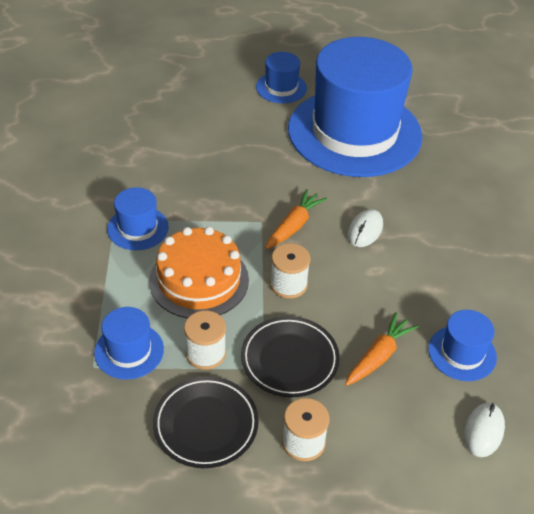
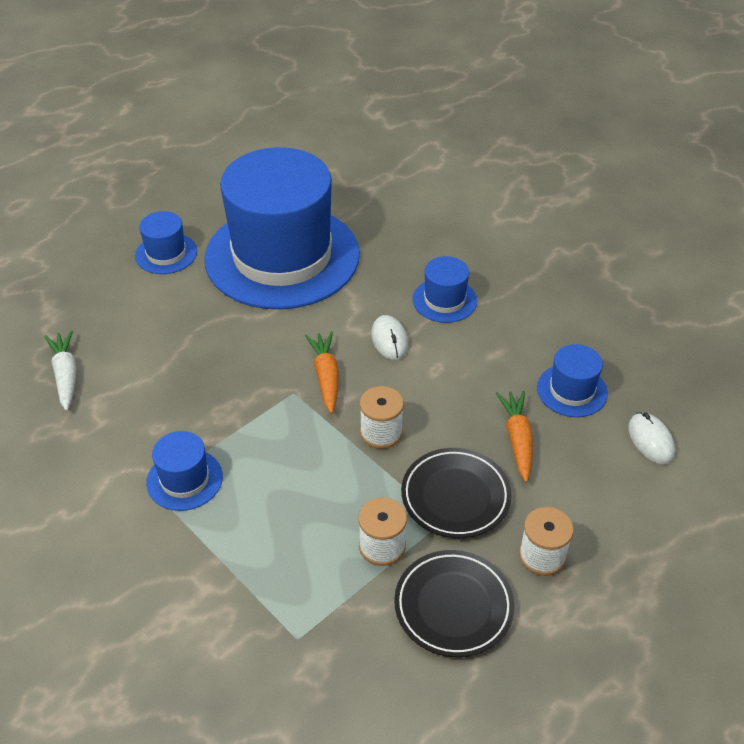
camera: 40 degrees left, 0 degrees up
(129, 351) = (313, 598): blue hat -> blue hat (444, 300)
(142, 124) = (65, 375): none -> white carrot
(199, 280) = (300, 486): orange cake -> none

